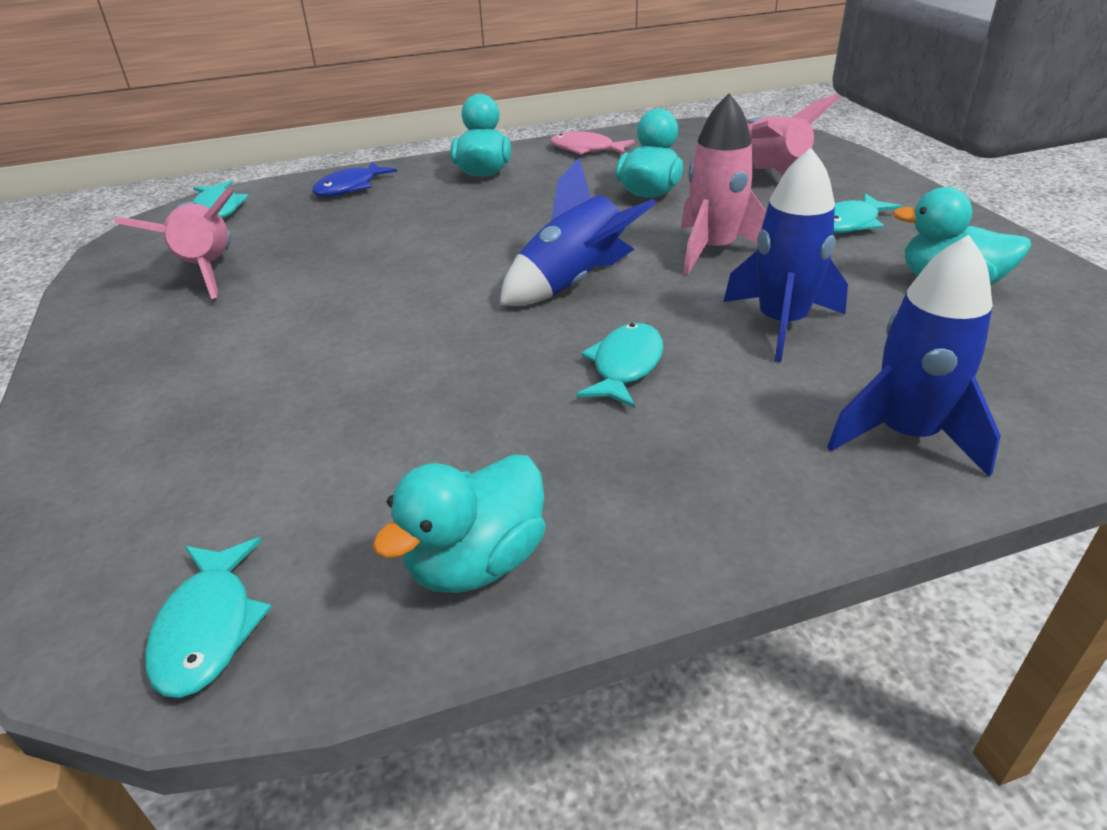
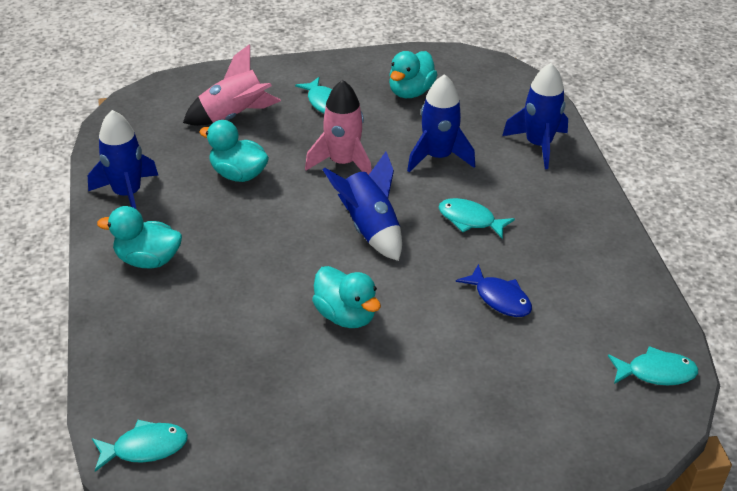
camera: 85 degrees left, 5 degrees up
(207, 271) = (285, 434): pink rocket -> none
(350, 187) = (138, 349): blue fish -> blue fish (499, 298)
(476, 562) = (615, 285): turquoise duck -> turquoise duck (346, 315)
(586, 149) = (127, 194): pink fish -> blue rocket

